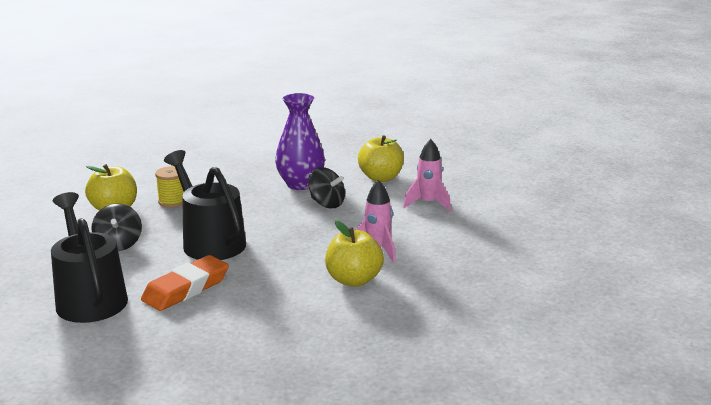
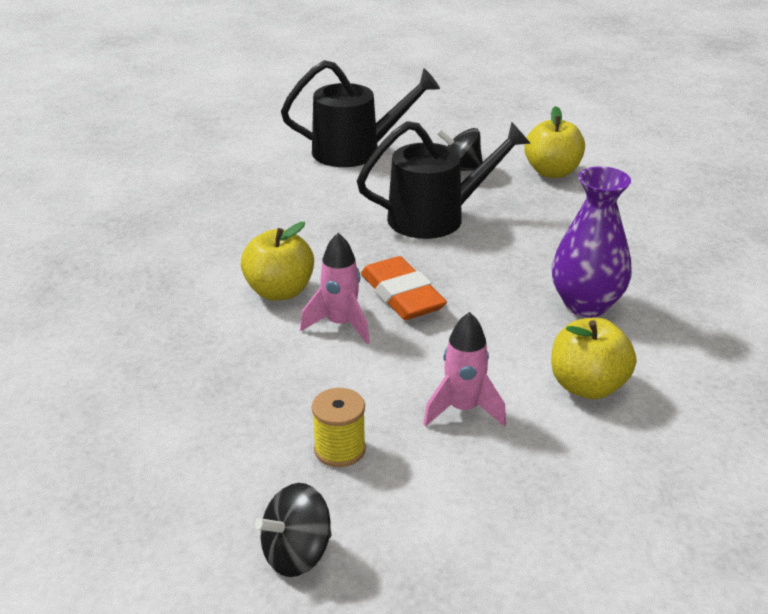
camera: 110 degrees right, 10 degrees up
(172, 201) = (561, 206): yellow spool -> yellow spool (339, 449)
(186, 289) = (337, 195): orange eraser -> orange eraser (402, 295)
(326, 204) = (506, 314): black spinning top -> black spinning top (297, 554)

